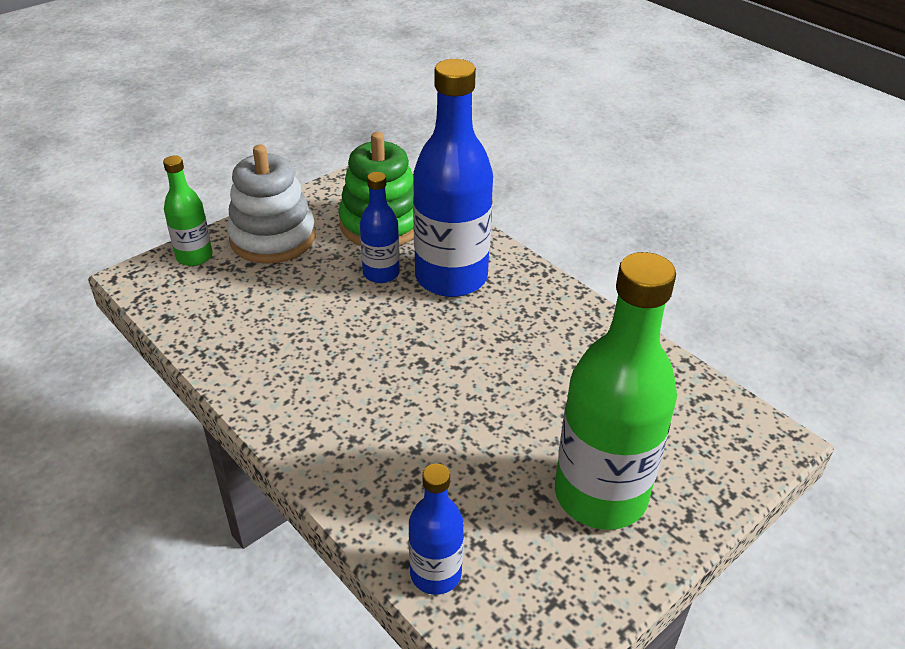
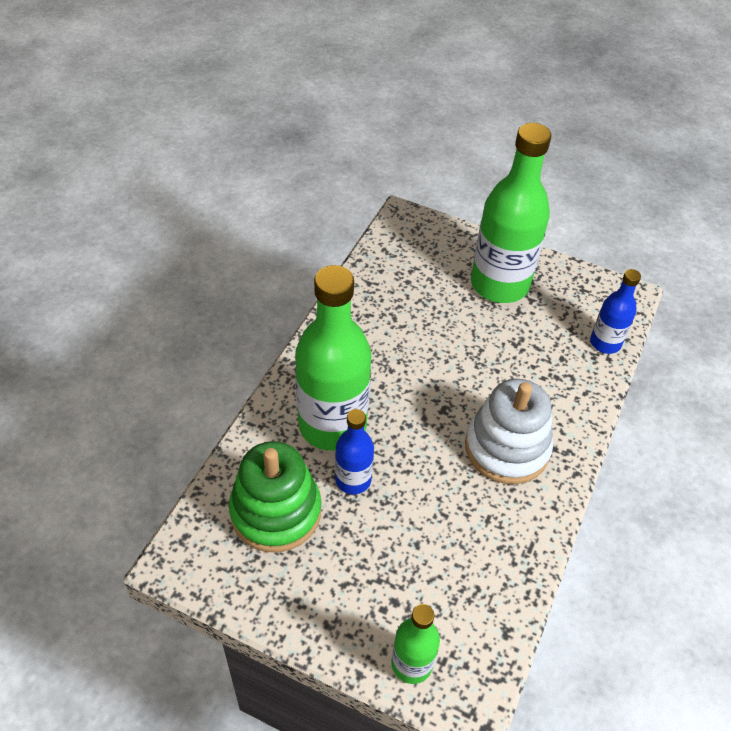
camera: 115 degrees left, 10 degrees up
(273, 238) = (345, 602): white stacking toy -> white stacking toy (506, 448)
(451, 277) = (332, 425): blue bottle -> green bottle

